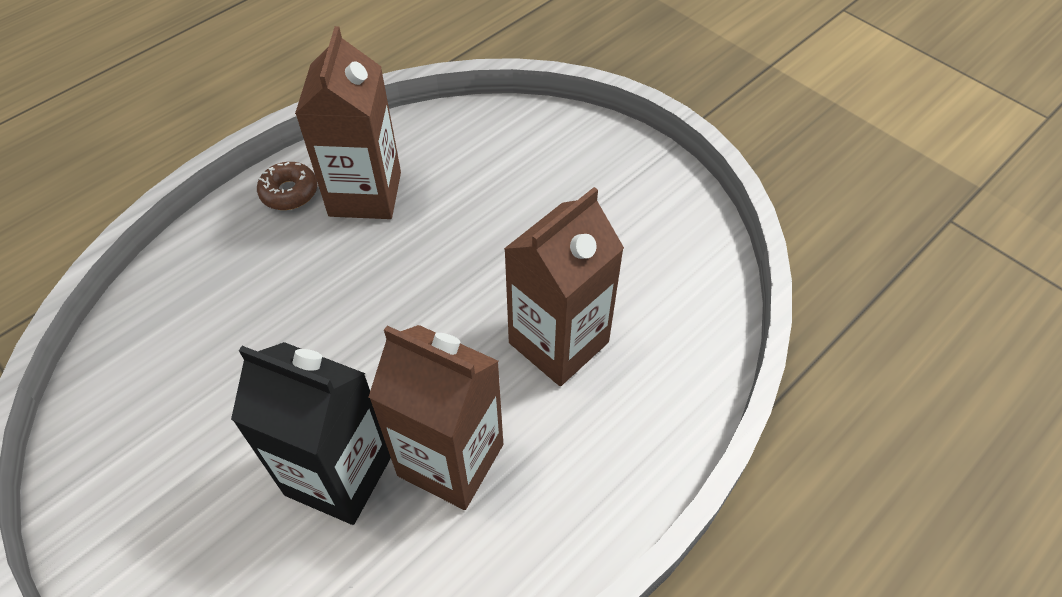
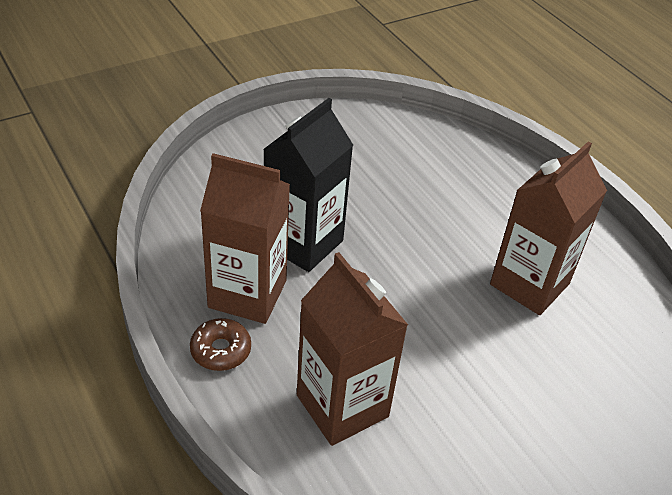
camera: 80 degrees left, 10 degrees down
(339, 475) = (535, 350): black carton -> black carton (303, 243)
(558, 342) = (441, 208): brown carton -> brown carton (342, 406)

